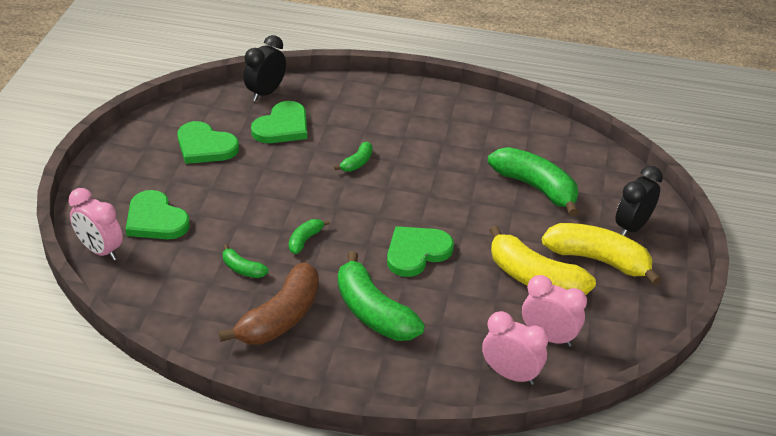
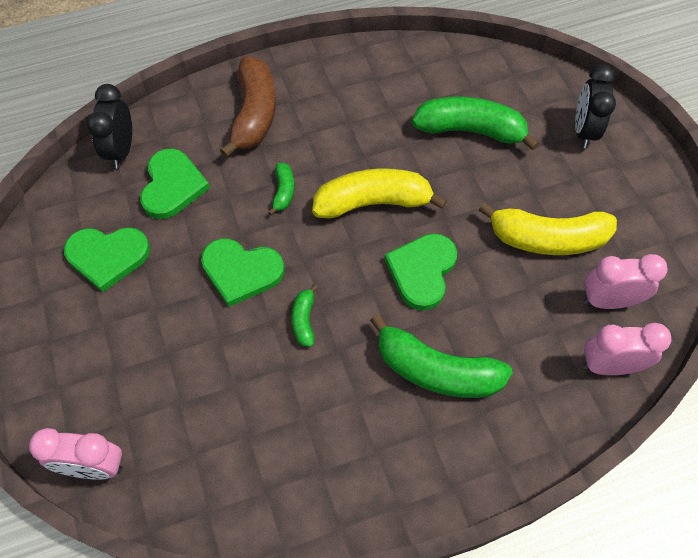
camera: 30 degrees left, 20 degrees up
(155, 220) = (126, 387): green heart -> green heart (241, 271)
(242, 269) = (268, 396): green banana -> none
(280, 318) = (353, 435): brown banana -> brown banana (254, 114)
(598, 260) = (584, 185): yellow banana -> yellow banana (373, 203)

